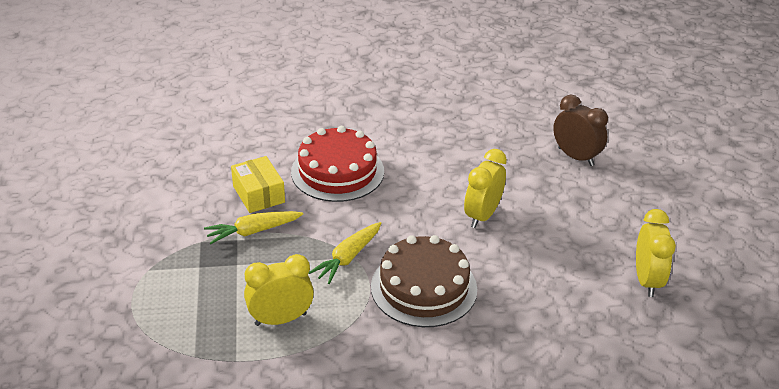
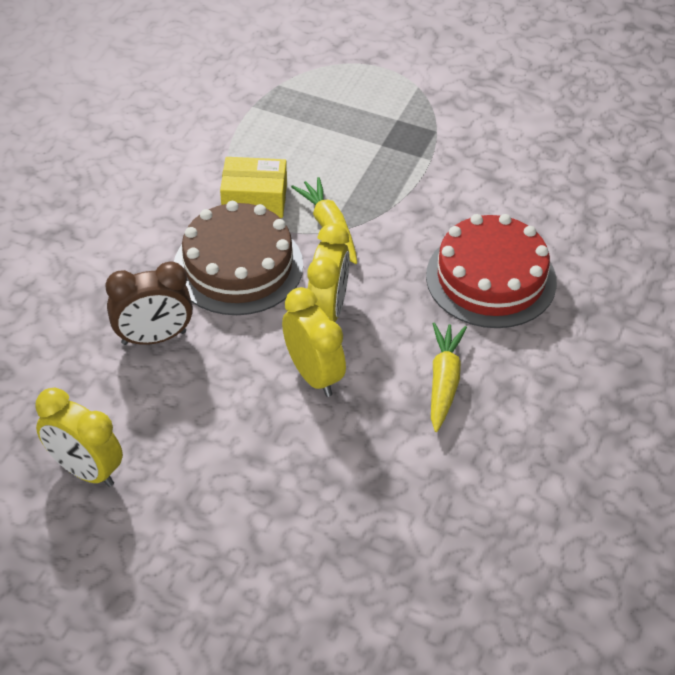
camera: 120 degrees right, 10 degrees up
(253, 231) = (426, 172): yellow carrot -> yellow carrot (444, 382)
(258, 194) = (490, 197): yellow box -> yellow box (254, 199)
(280, 319) = (279, 149): yellow clock -> yellow clock (327, 311)
(575, 157) = (361, 550): brown clock -> brown clock (154, 338)

